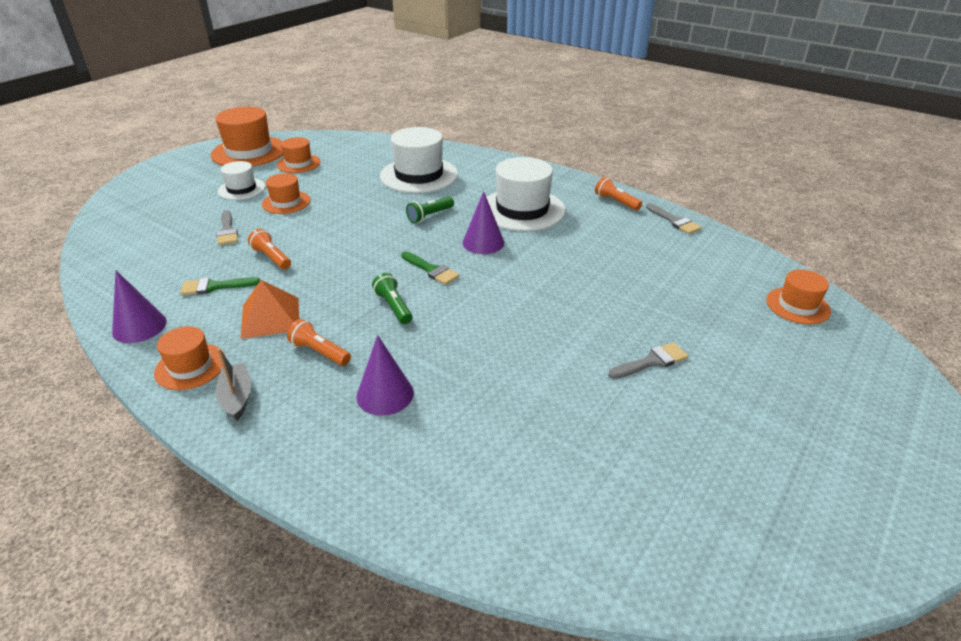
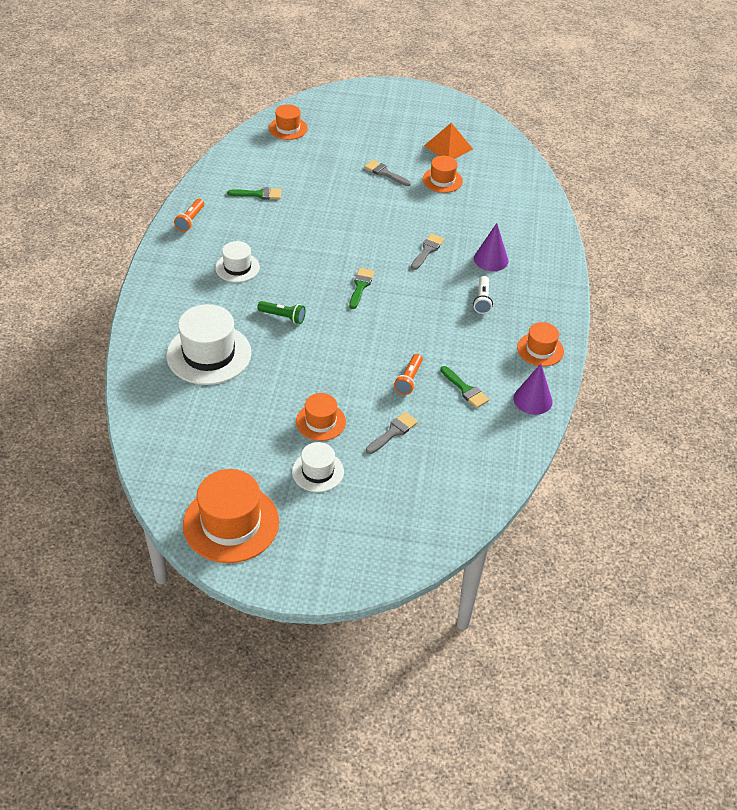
camera: 120 degrees left, 10 degrees up
(237, 397) = (542, 315): grey boat -> none
(270, 317) = (471, 340): orange pyramid -> orange pyramid (448, 147)
(298, 163) = (235, 460): orange hat -> orange hat (442, 180)
(319, 352) = (482, 300): orange flashlight -> white flashlight
(393, 306) = (415, 287): green flashlight -> none
(483, 242) = (304, 273): purple cone -> none
(522, 210) = (237, 267): white hat -> white hat, size x0.57
(644, 248) = (259, 194): none -> green brush
(674, 221) = (206, 186): grey brush -> grey brush (427, 250)

